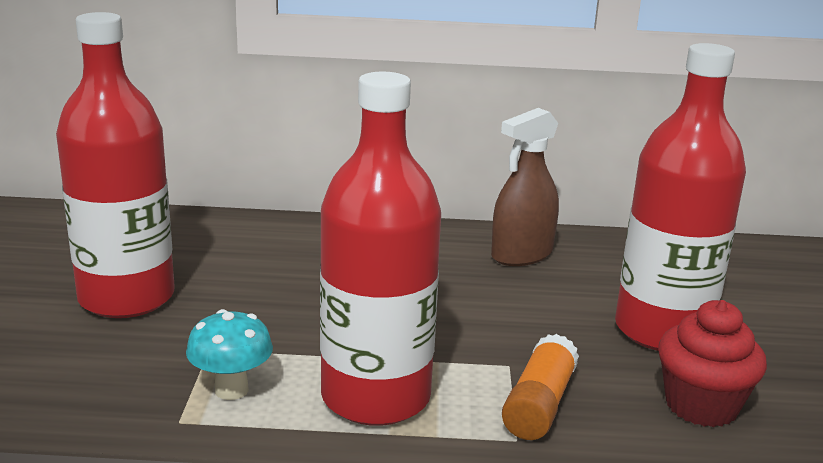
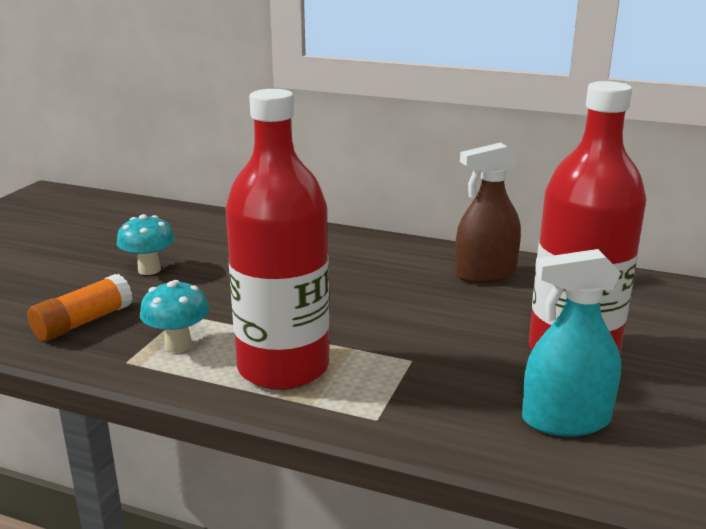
camera: 20 degrees right, 0 degrees up
(126, 298) = (149, 270): red bottle -> turquoise mushroom
(539, 405) = (415, 395): orange glue stick -> orange glue stick (83, 322)
(701, 405) = (566, 420): red cupcake -> turquoise spray bottle

